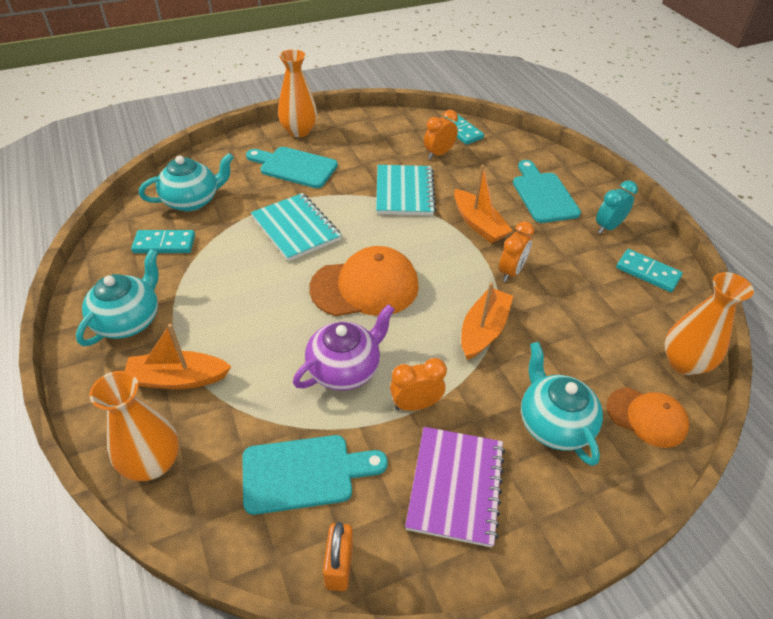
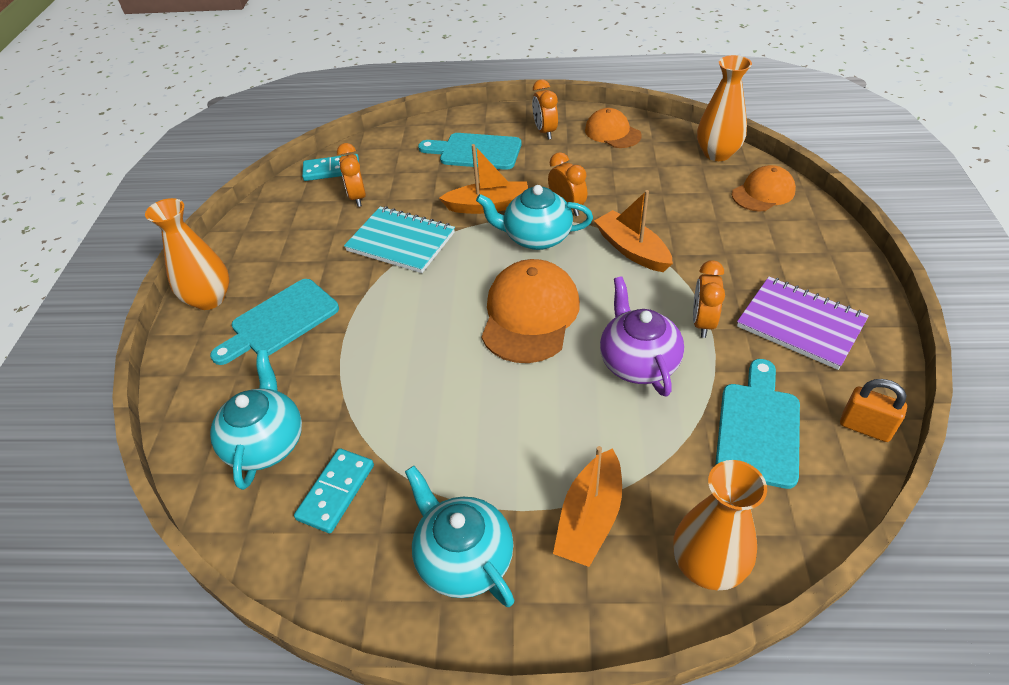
camera: 60 degrees left, 0 degrees up
(296, 228) = (398, 348): turquoise notebook -> none
(553, 424) = (753, 244): turquoise teapot -> turquoise teapot (536, 237)
(608, 227) = (545, 132): turquoise clock -> orange clock
(647, 272) = (612, 133): turquoise domino -> orange cap

